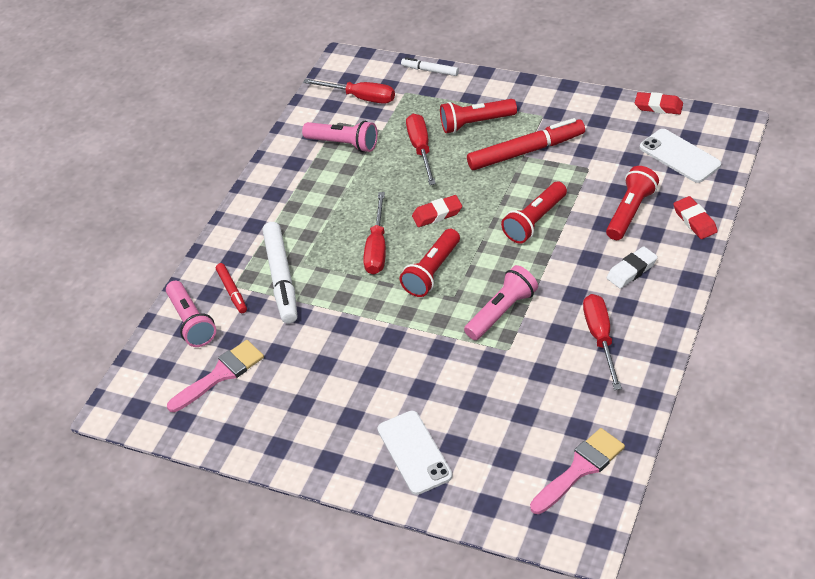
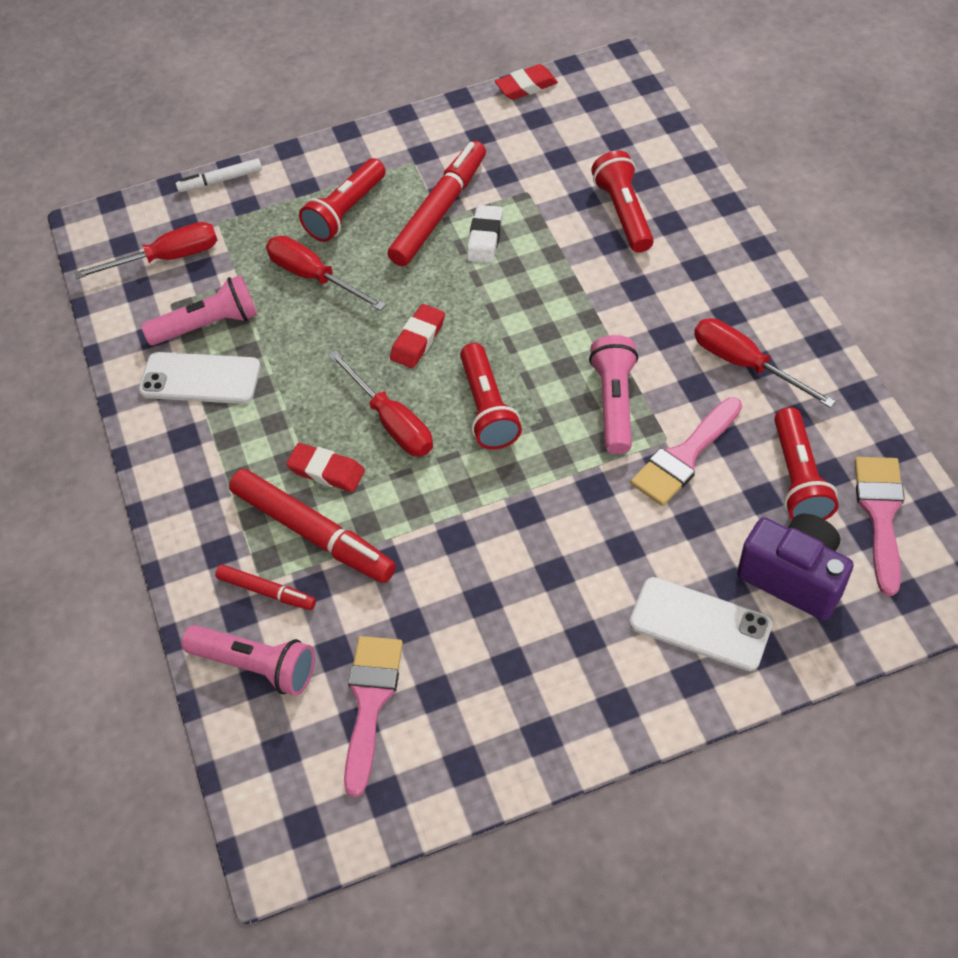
camera: 45 degrees left, 10 degrees up
(282, 278) = (313, 532): white marker -> red marker
(491, 465) = (793, 577): none -> purple camera
(507, 364) = (684, 456): none -> pink brush
(535, 221) = (536, 282): red flashlight -> red flashlight (798, 478)
(632, 270) = (694, 273): white eraser -> white eraser (485, 238)
(679, 156) = (606, 126): white phone -> white phone (200, 378)
(695, 221) = (696, 185): red eraser -> red eraser (326, 471)

